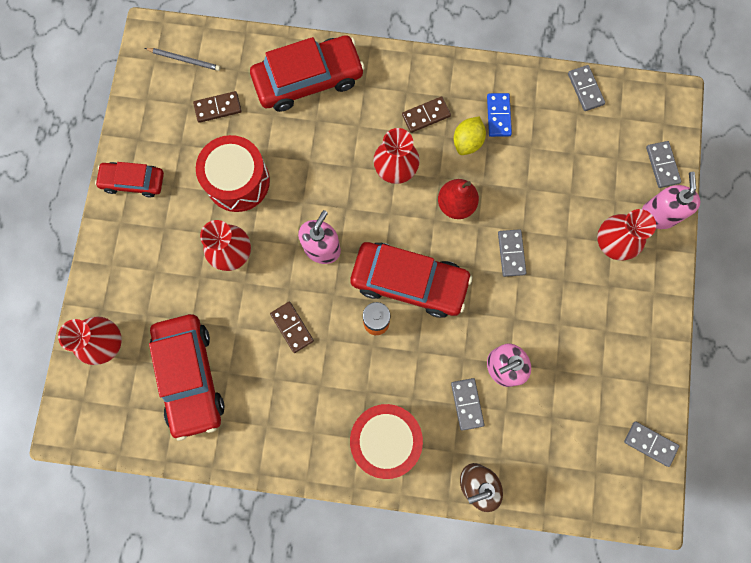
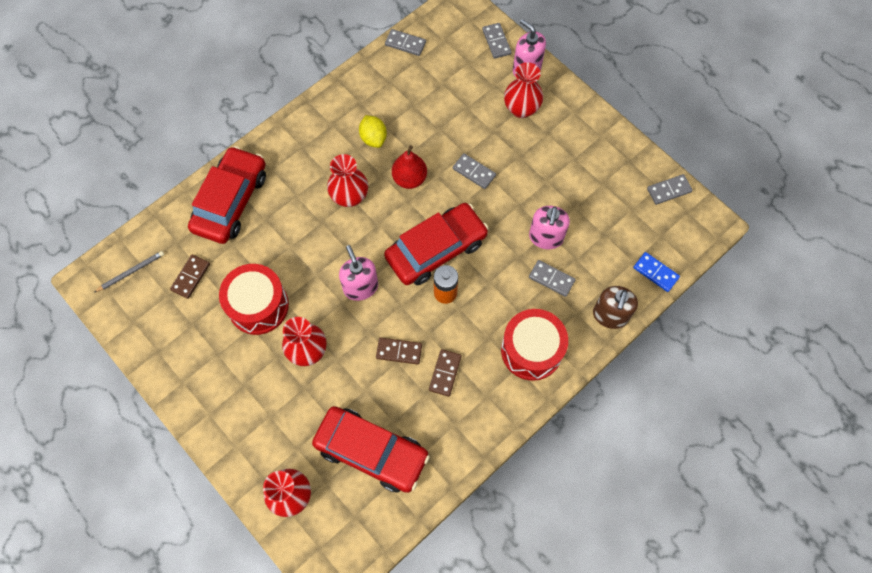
camera: 50 degrees left, 10 degrees down
(133, 181) = (187, 379): red car -> none
(426, 115) = (330, 148): brown domino -> brown domino (445, 373)
(498, 116) = (374, 106): blue domino -> blue domino (655, 272)
(662, 165) = (496, 42): grey domino -> grey domino turned 45 degrees clockwise

